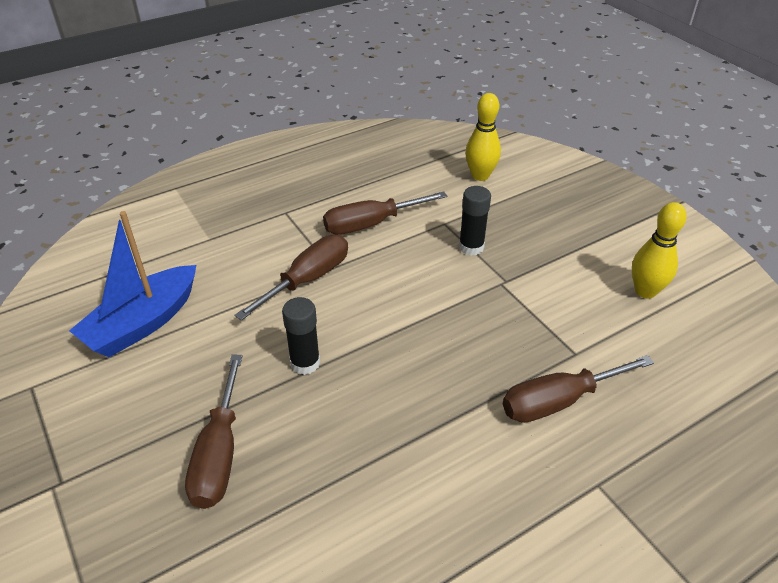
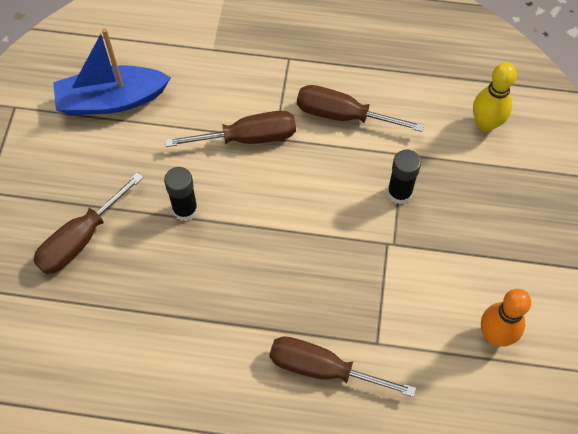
camera: 40 degrees right, 20 degrees up
(645, 291) = (495, 335): yellow bowling pin -> orange bowling pin

